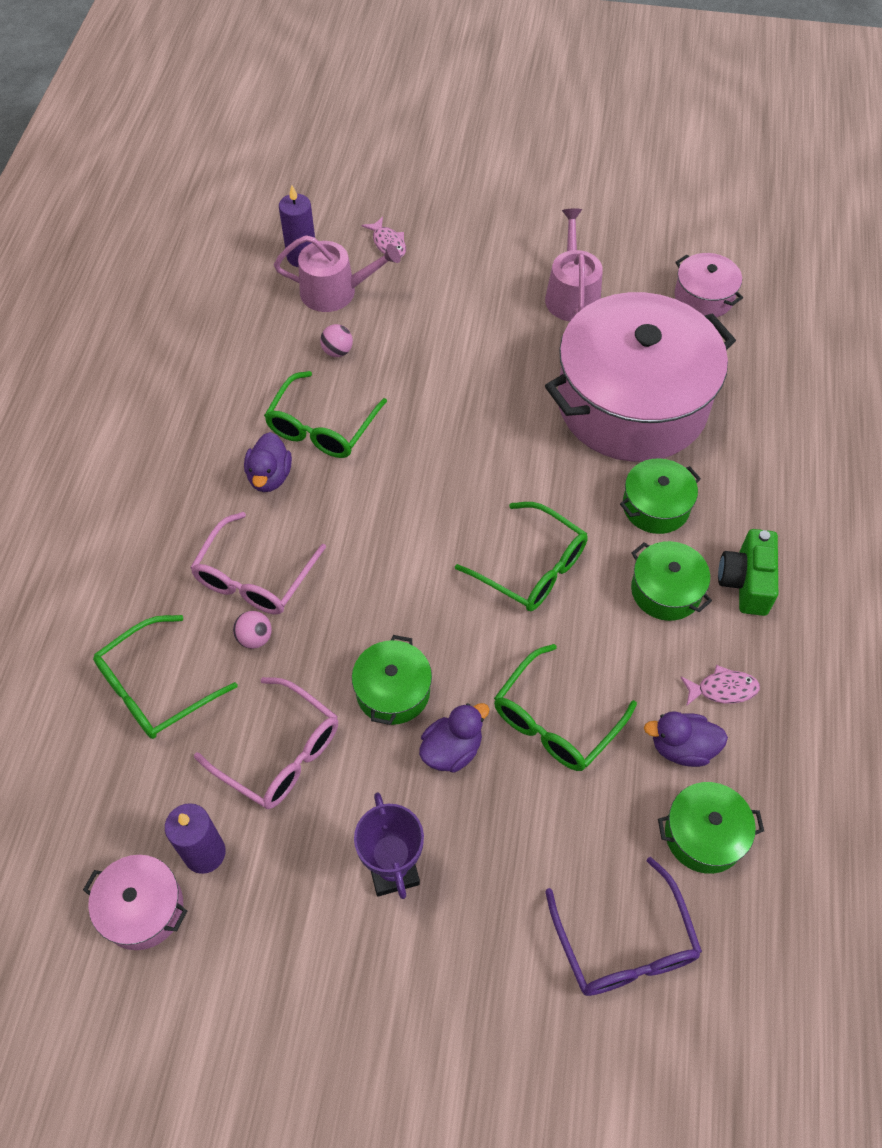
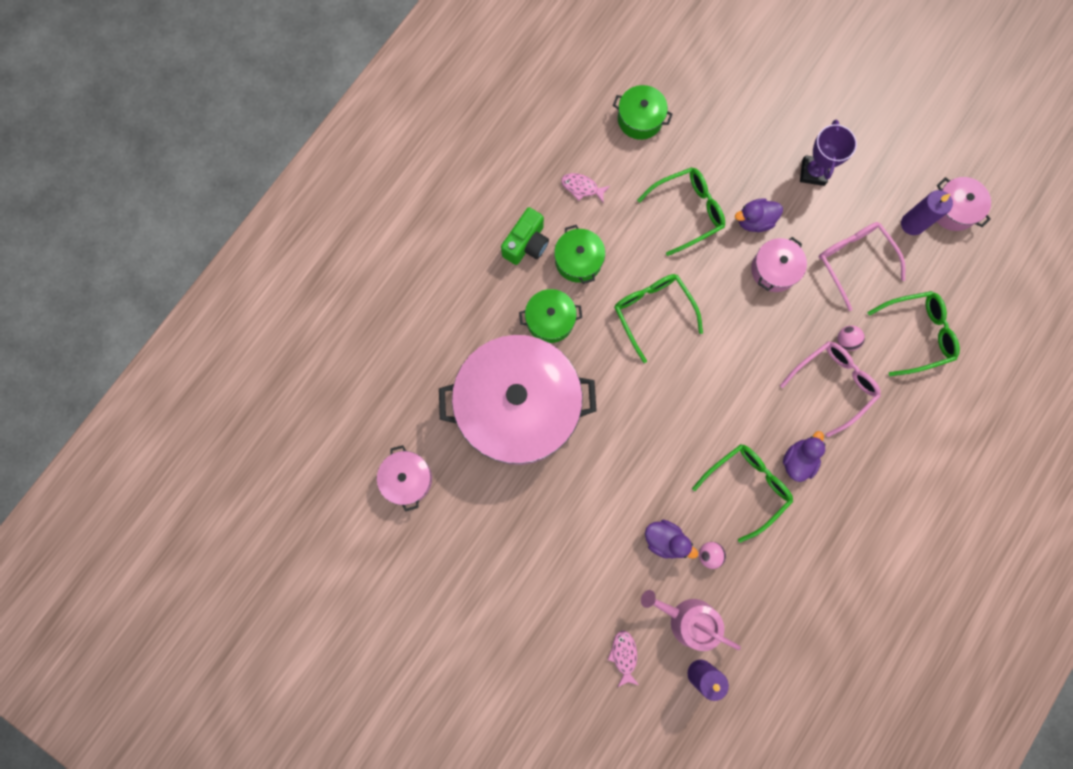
camera: 155 degrees left, 20 degrees up
(393, 691) = (774, 270): green pot -> pink pot
(571, 294) = (505, 529): pink watering can -> none
(624, 944) = (710, 88): purple glasses -> none
(682, 748) = (624, 166): purple duck -> purple duck (665, 540)

